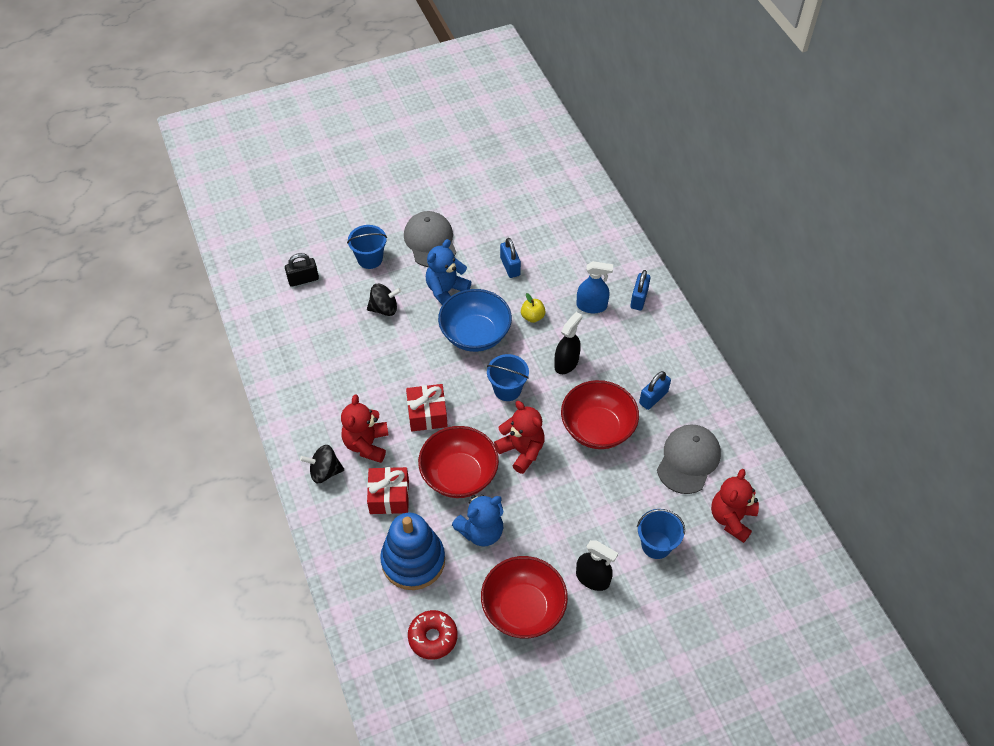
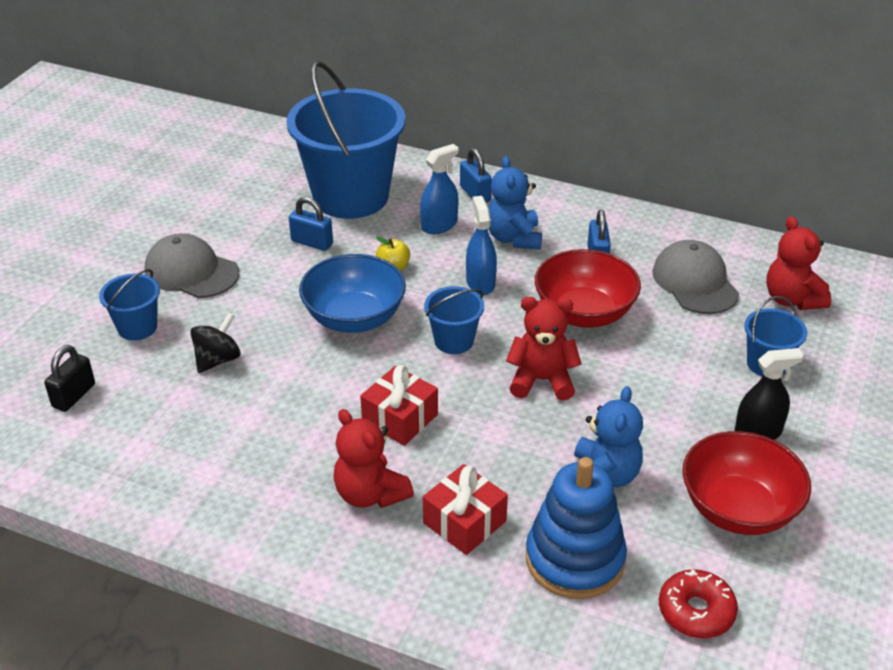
camera: 45 degrees left, 15 degrees down
(325, 471) = (357, 556): black spinning top -> none
(446, 291) = (270, 302): blue teddy bear -> blue teddy bear (513, 238)
(459, 475) = (510, 446): red bowl -> none
(566, 363) = (480, 283): black spray bottle -> blue spray bottle
(567, 249) = (351, 196): none -> blue bucket

